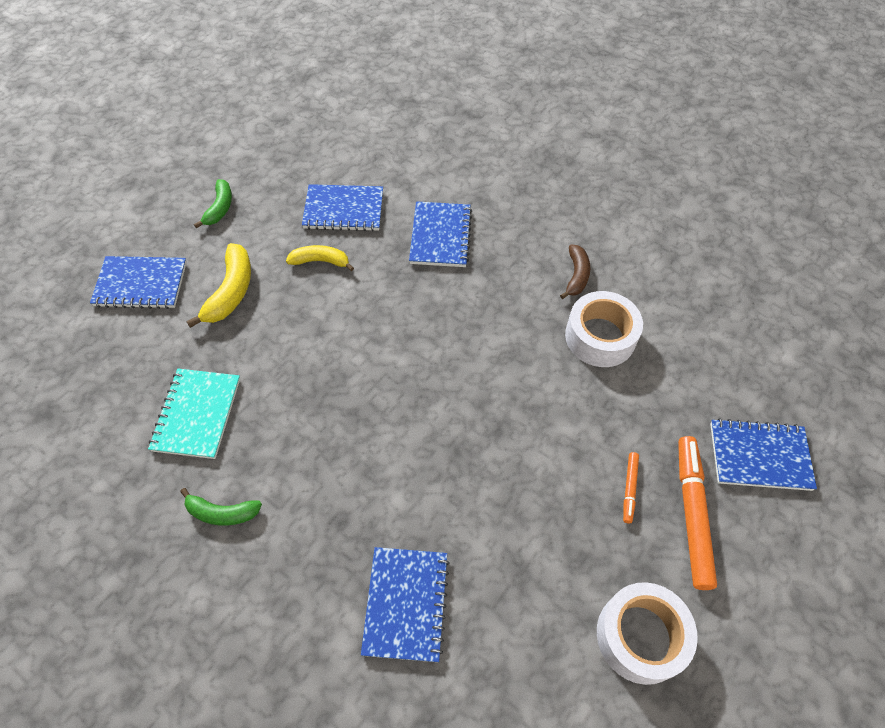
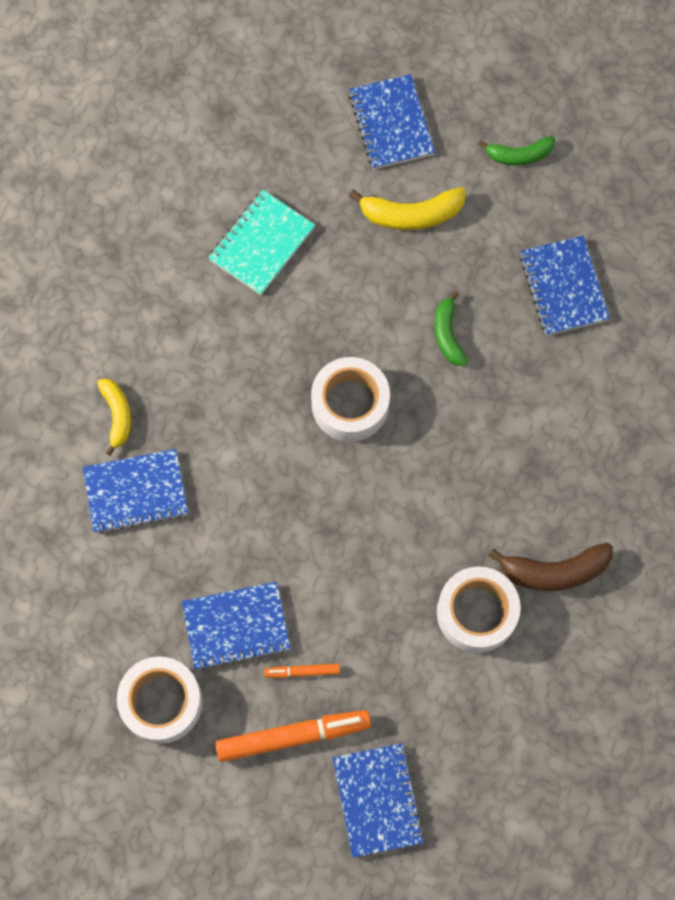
camera: 75 degrees right, 15 degrees up
(197, 414) = (261, 244): turquoise notebook -> turquoise notebook turned 45 degrees counterclockwise
(222, 513) = (173, 307): green banana -> green banana (448, 334)
(320, 261) = (481, 289): yellow banana -> yellow banana (117, 415)
(384, 382) = (350, 404): none -> white tape
(440, 236) = (561, 405): blue notebook -> blue notebook (236, 626)
(576, 276) = (554, 571): brown banana -> brown banana, size x1.50

